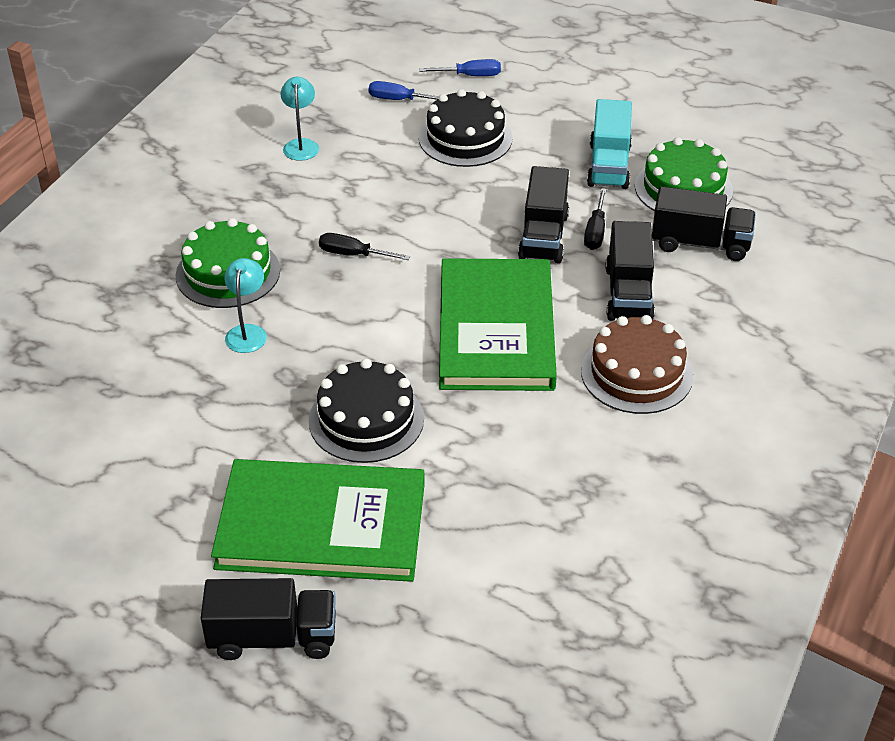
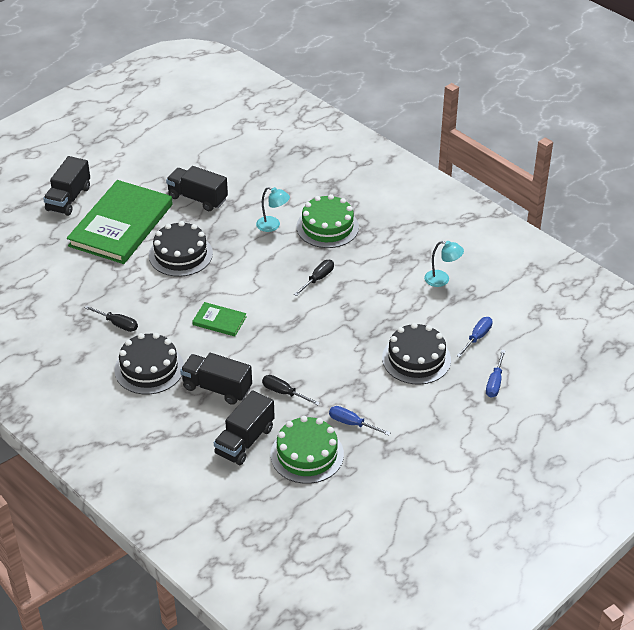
camera: 110 degrees right, 0 degrees up
(496, 329) = (219, 321): green book -> green book, size x0.43
(543, 236) = (292, 366): black truck -> black truck (198, 198)
(568, 440) = (118, 324): none -> black screwdriver
(608, 165) = (351, 423): turquoise truck -> blue screwdriver
(636, 373) = (149, 368): brown cake -> black cake

